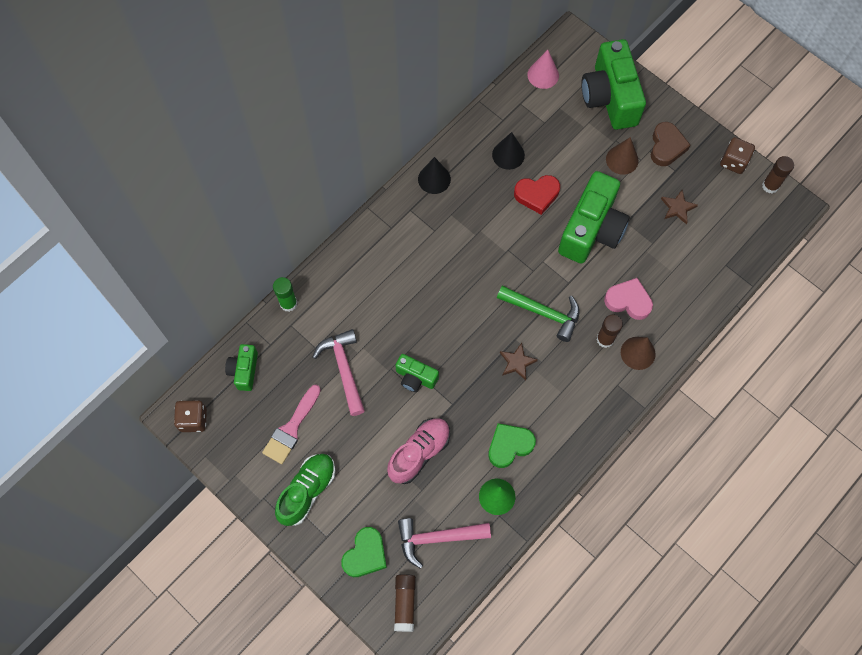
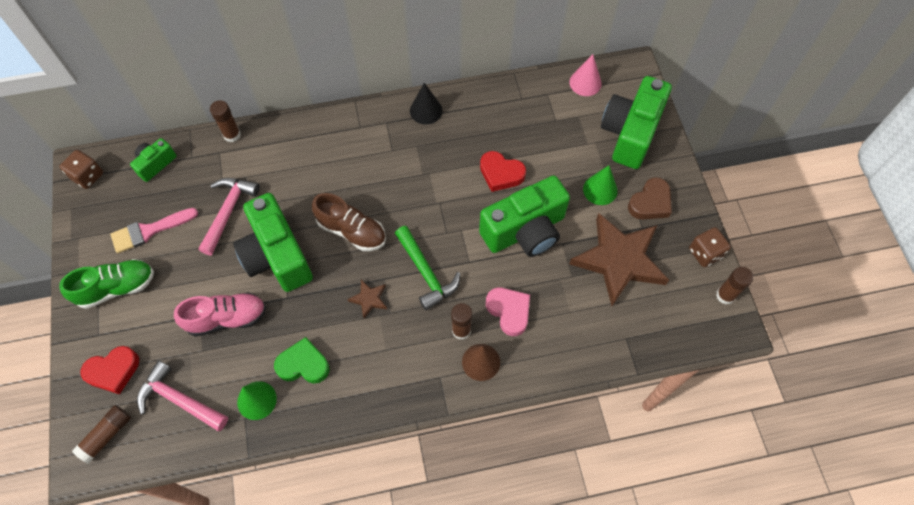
camera: 35 degrees right, 5 degrees down
(288, 303) = (232, 135): green glue stick -> brown glue stick
(365, 554) = (113, 371): green heart -> red heart
(415, 377) = (277, 256): green camera -> green camera, size x2.02
(458, 318) = (352, 231): none -> brown shoe
(508, 155) = (503, 128): black cone -> none
(622, 160) = (600, 190): brown cone -> green cone
(677, 208) = (619, 260): brown star -> brown star, size x2.43

